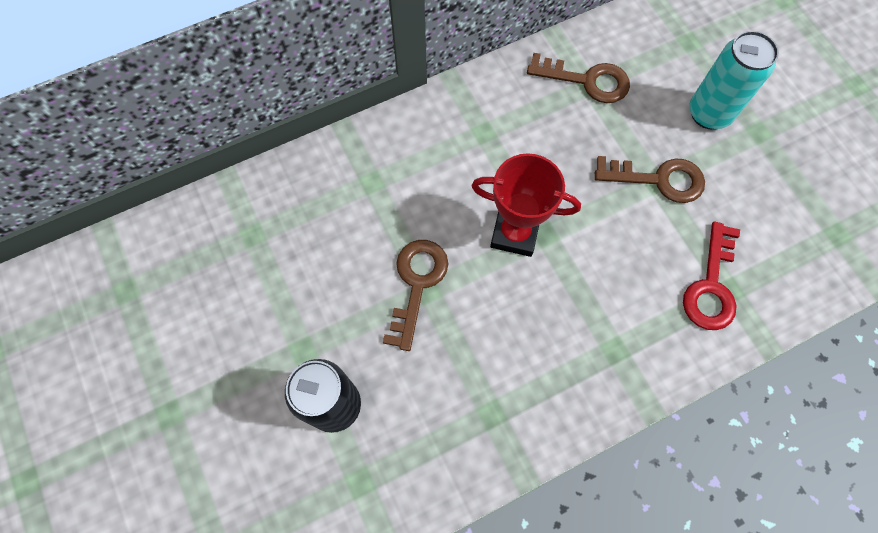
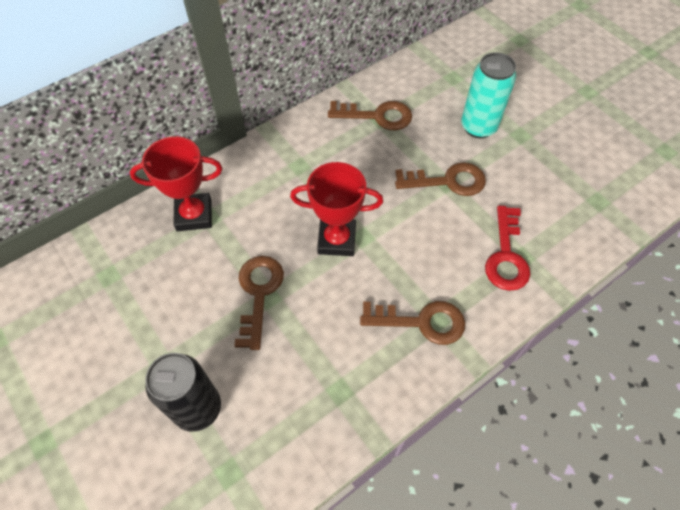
camera: 10 degrees left, 10 degrees down
(354, 176) = (194, 215): none -> red trophy
(596, 349) = (421, 322): none -> brown key

